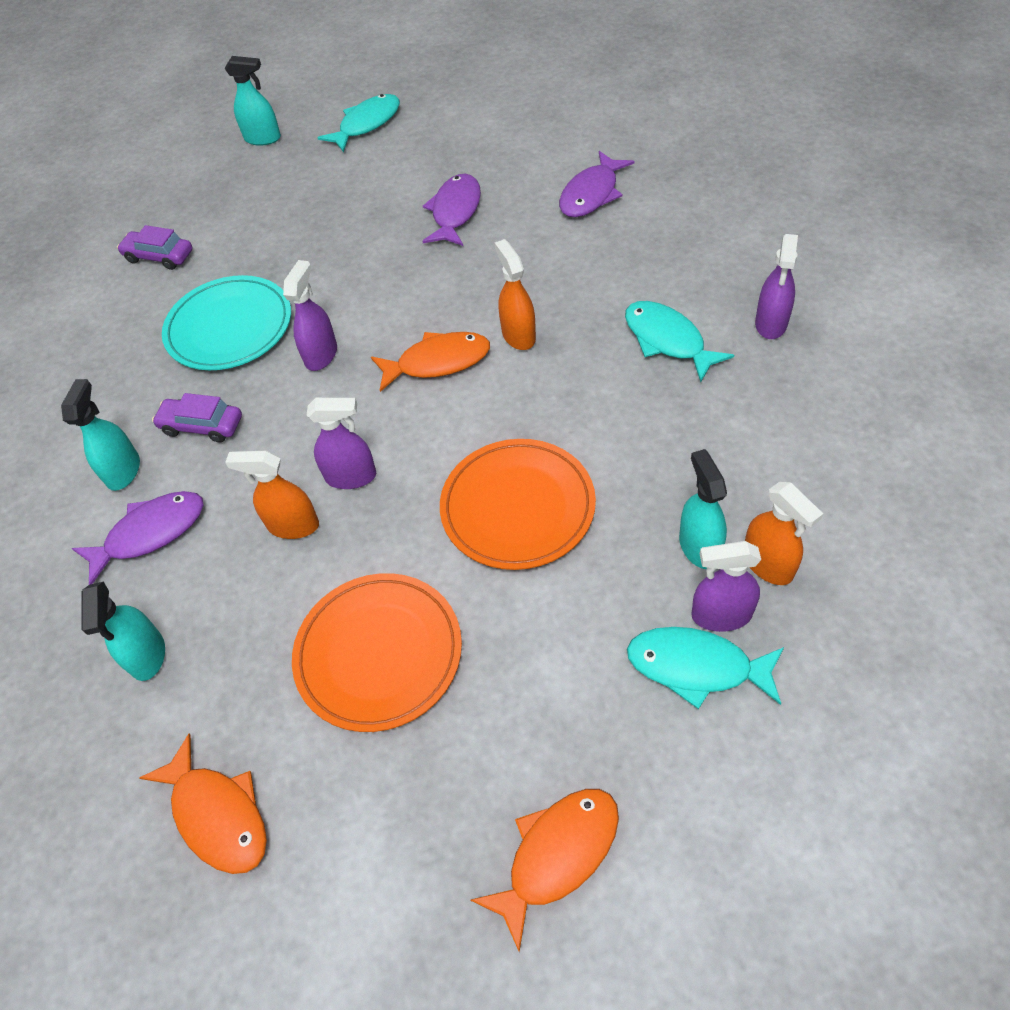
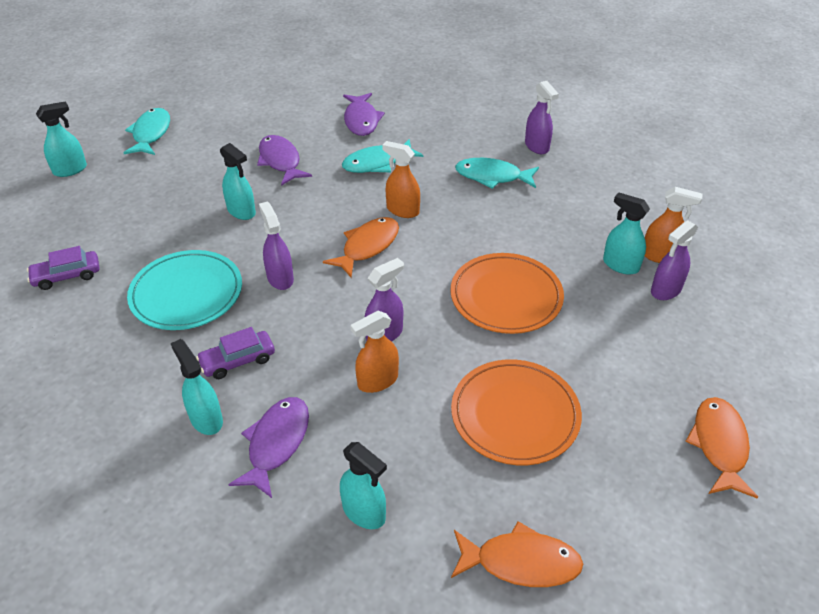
camera: 45 degrees left, 10 degrees down
(361, 257) = (241, 211): none -> turquoise spray bottle
(696, 667) = (682, 319): turquoise fish -> turquoise fish (378, 163)

